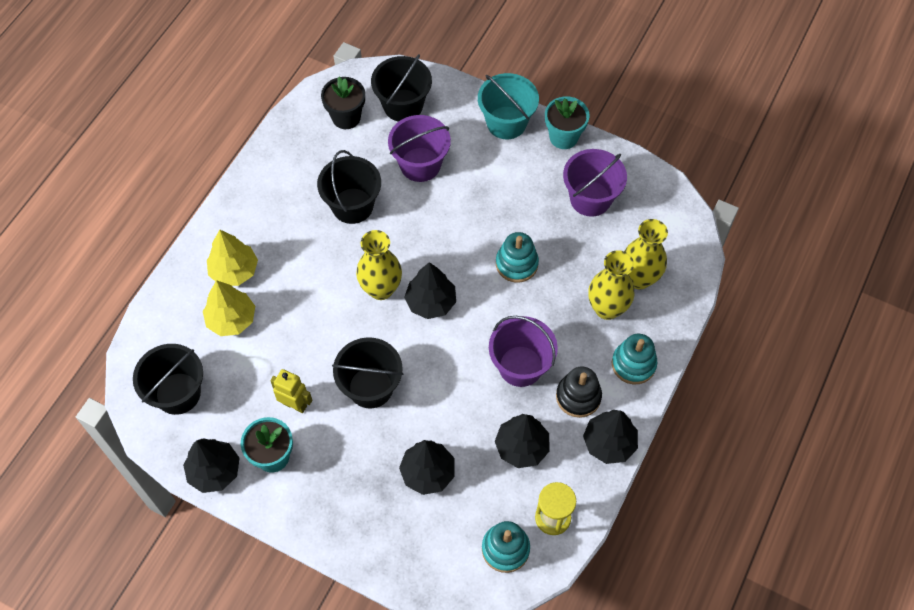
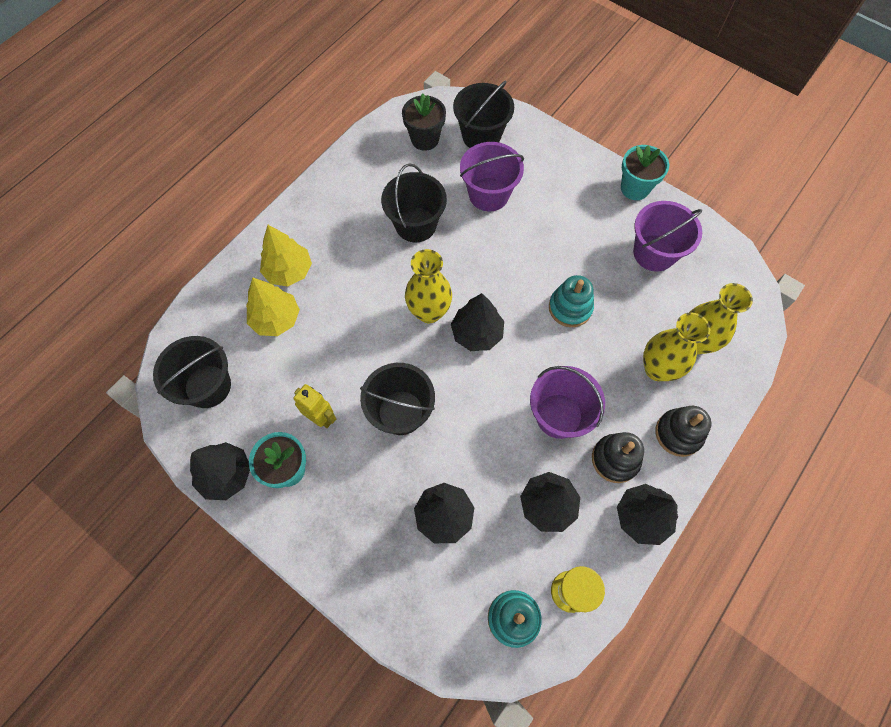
camera: 10 degrees right, 5 degrees up
(506, 123) = (580, 166): turquoise bucket -> none
(633, 364) = (678, 433): turquoise stacking toy -> black stacking toy

